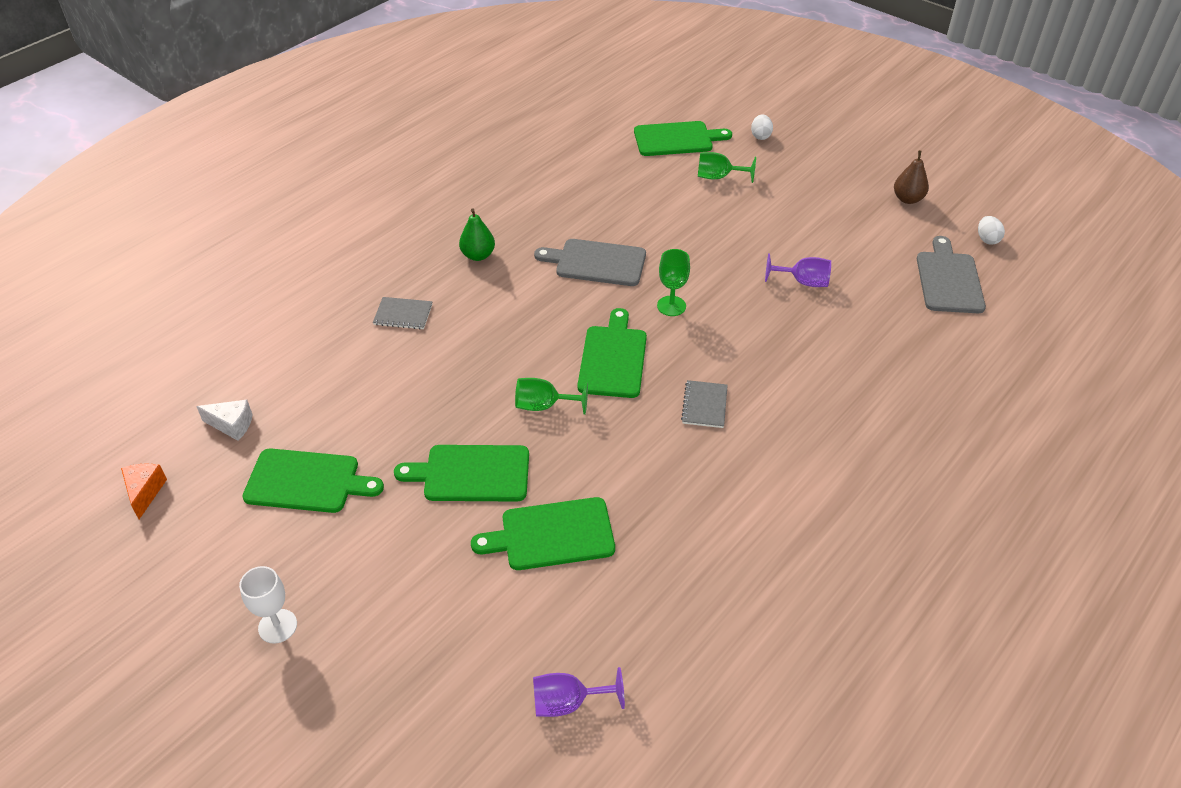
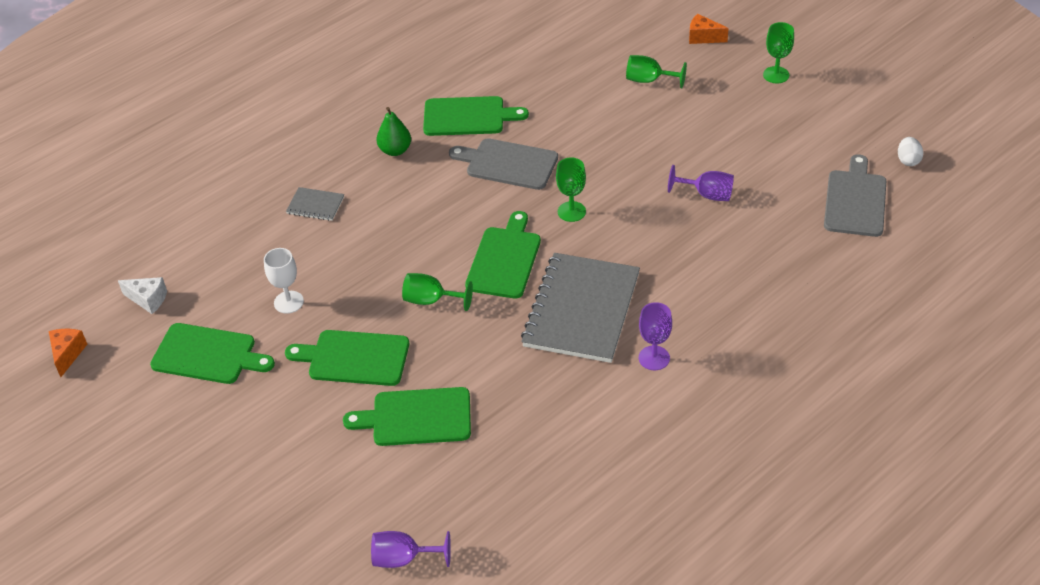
camera: 10 degrees right, 0 degrees up
(277, 626) = (168, 476): white goblet -> white goblet (288, 302)
(676, 139) = (616, 37): green cutting board -> green cutting board (468, 117)
(704, 405) = (581, 310): grey notebook -> grey notebook, size x2.32
(760, 136) = (703, 37): white egg -> orange cheese
(792, 451) = (654, 358): none -> purple goblet
(839, 167) = (776, 75): none -> green goblet
(907, 199) = (838, 113): brown pear -> none

